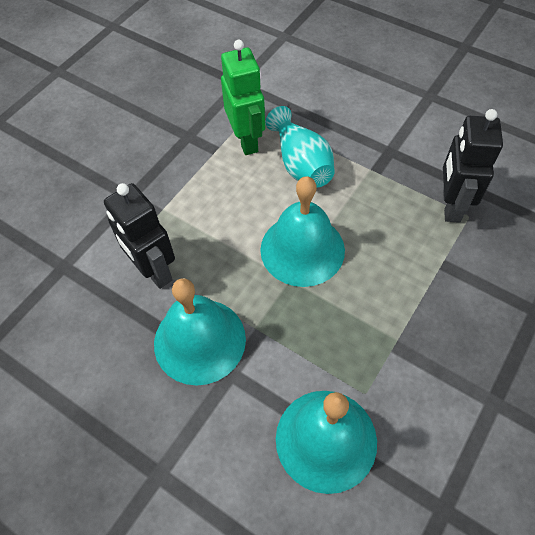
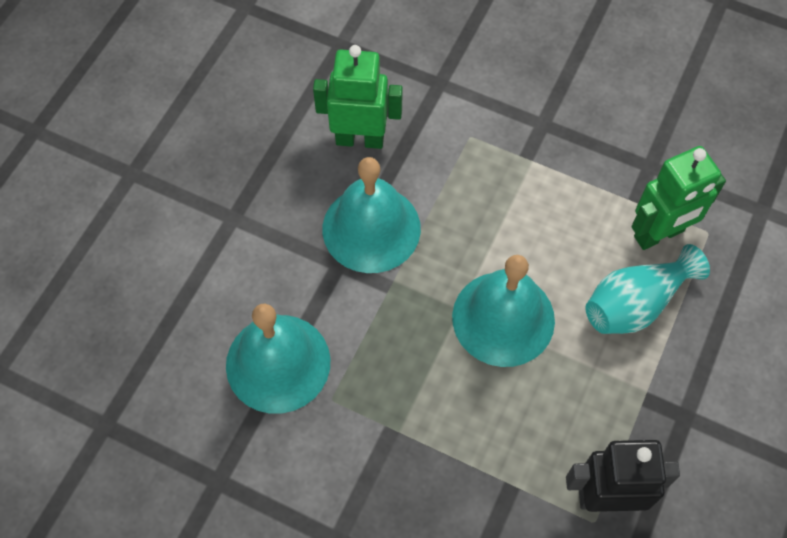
camera: 80 degrees right, 5 degrees up
(102, 340) = (360, 139): none -> green robot
(154, 271) = (448, 169): black robot -> none

